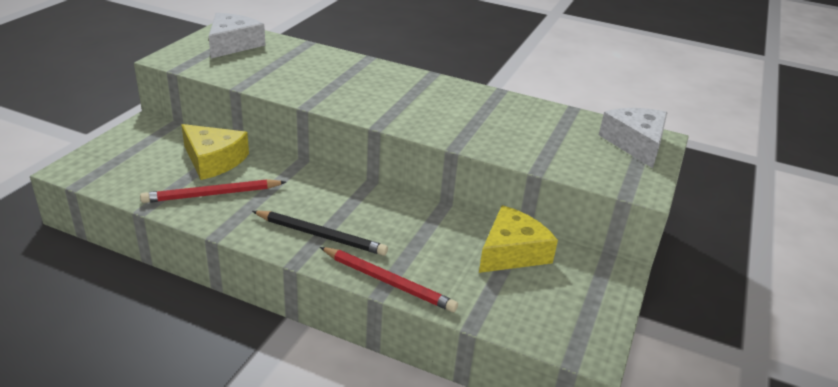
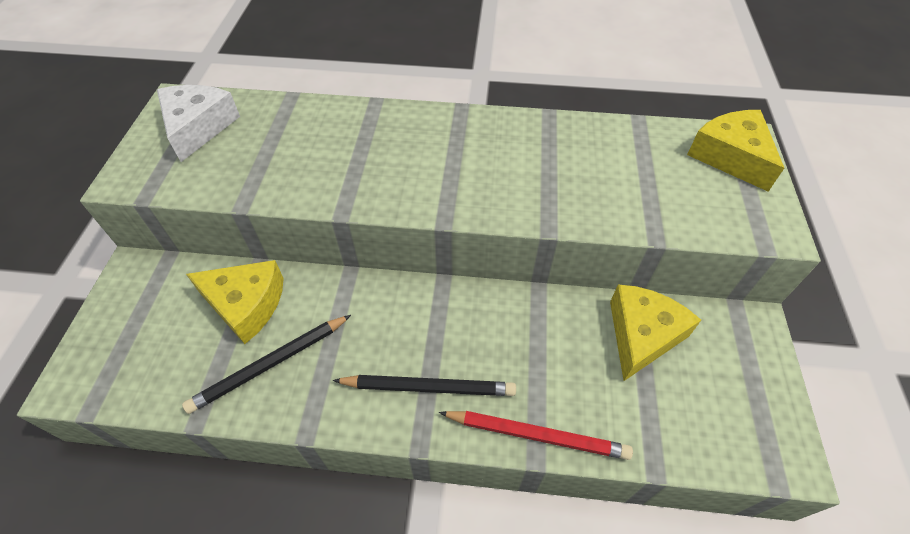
camera: 15 degrees left, 20 degrees up
(212, 194) = (270, 364): red pencil -> black pencil
(635, 144) = (731, 156): white cheese -> yellow cheese

